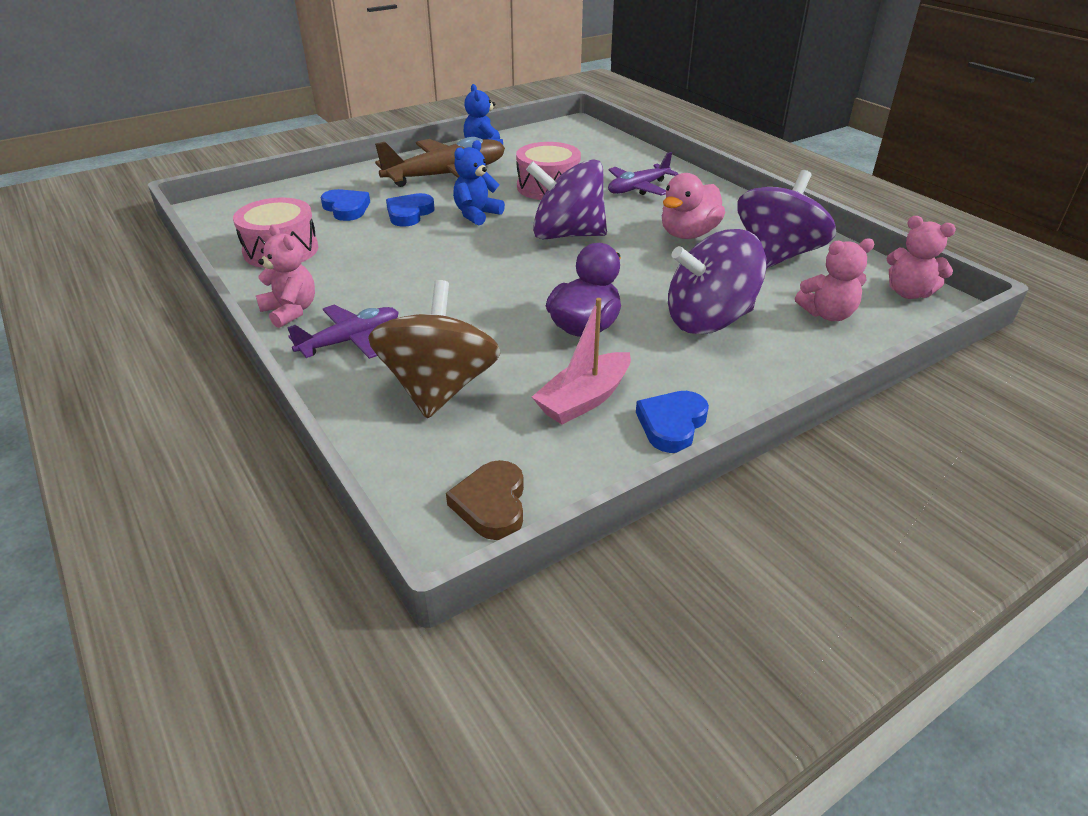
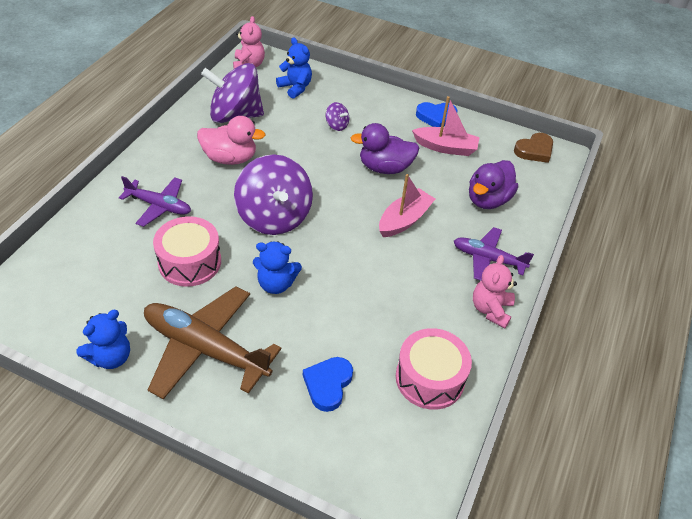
camera: 125 degrees left, 10 degrees up
(409, 213) = (305, 330): blue heart -> none
(439, 388) = (488, 200): brown spinning top -> purple duck
(478, 307) = (404, 220): none -> pink boat
(709, 320) = (337, 125): purple spinning top -> purple spinning top, size x0.42
(827, 314) = (295, 88): pink teddy bear -> blue teddy bear

